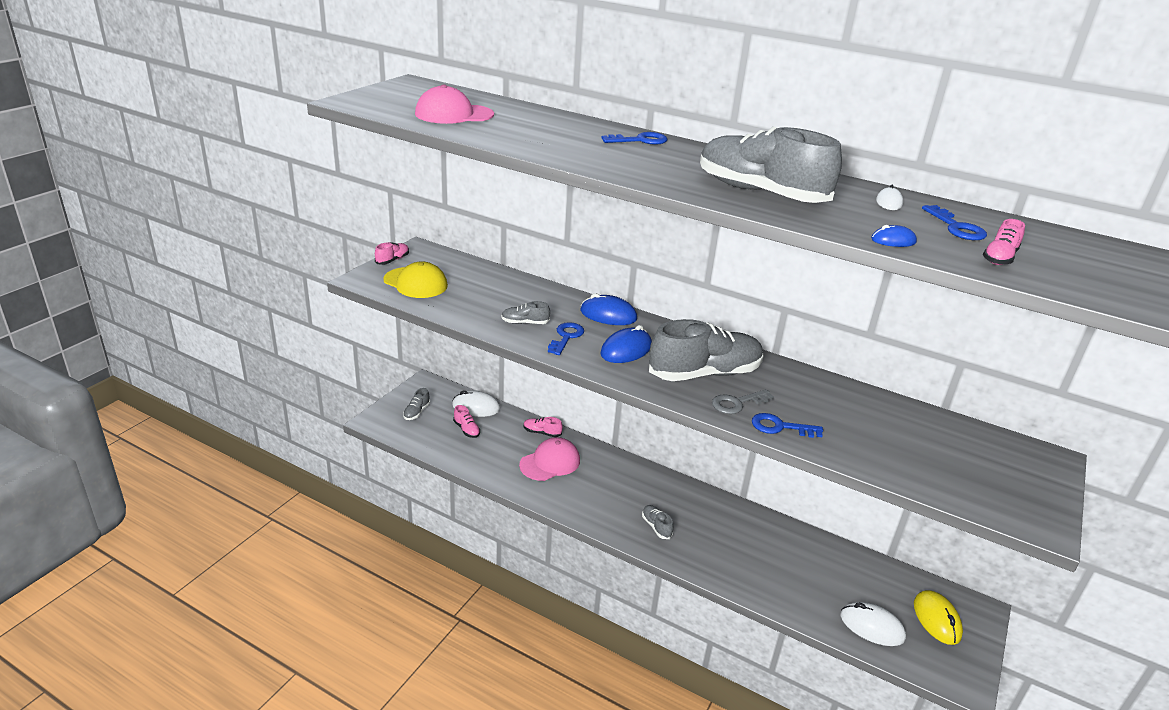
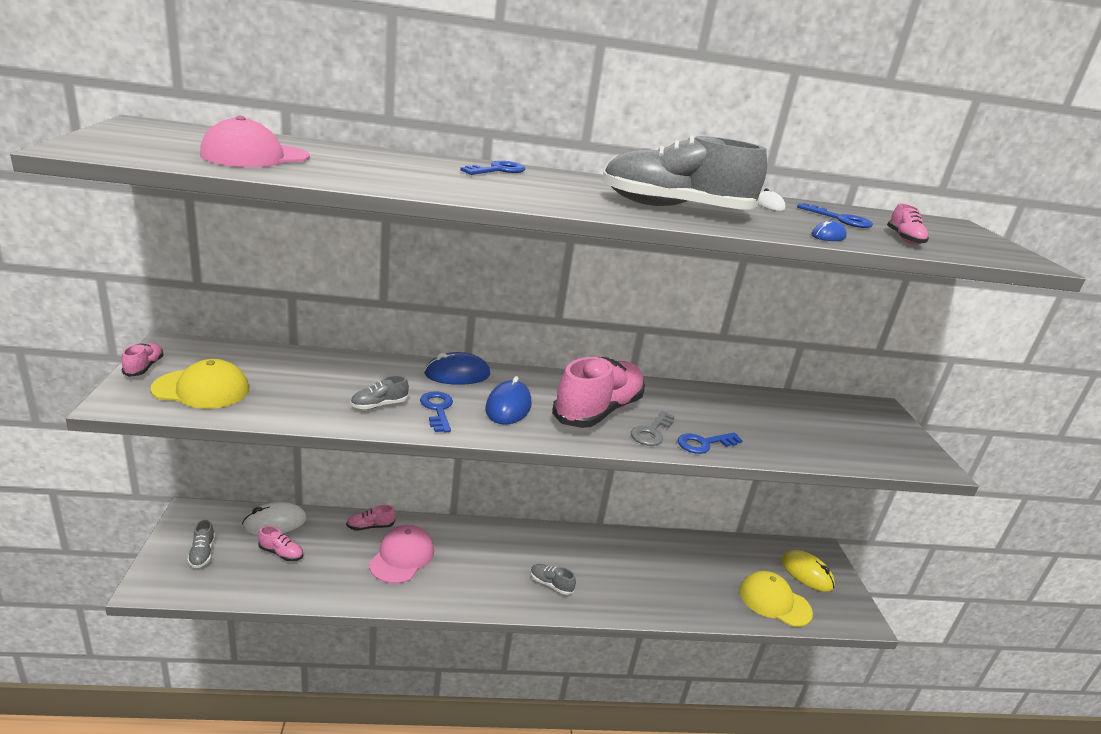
camera: 35 degrees left, 5 degrees down
(704, 373) = (598, 411): grey shoe -> pink shoe
(872, 626) = (774, 601): white mouse -> yellow cap

